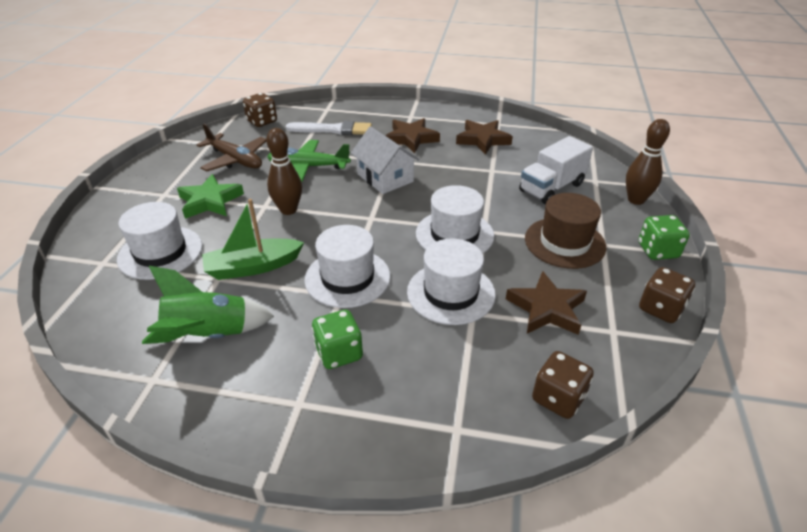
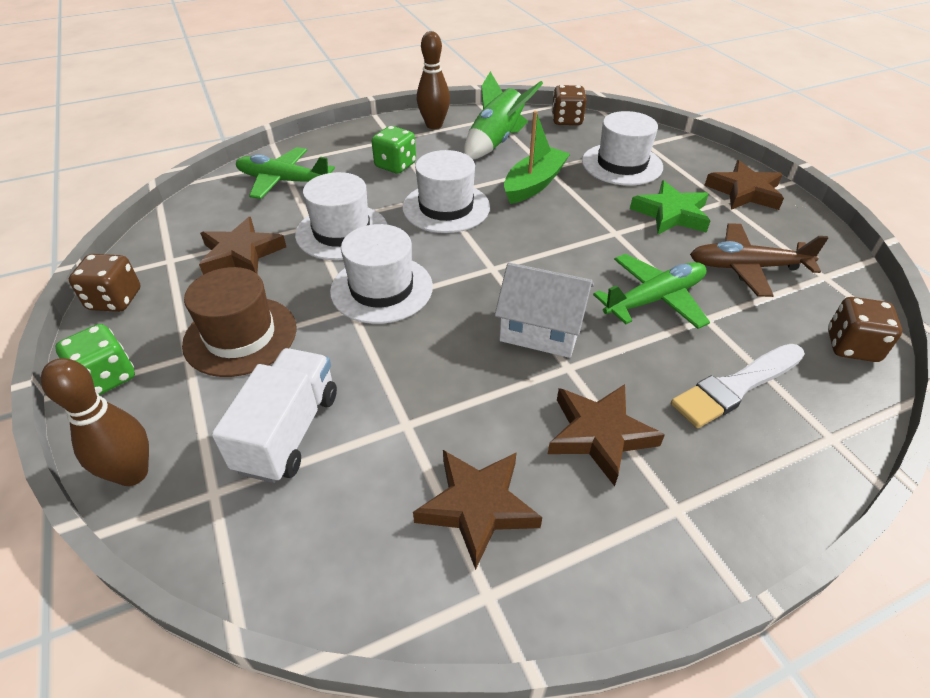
camera: 145 degrees right, 5 degrees up
(138, 194) = (744, 192): none -> brown star
(288, 210) = (585, 238): brown bowling pin -> brown bowling pin (434, 125)
(470, 390) = (283, 181): none -> green plane
(558, 398) = (213, 199): brown dice -> brown dice (566, 120)

